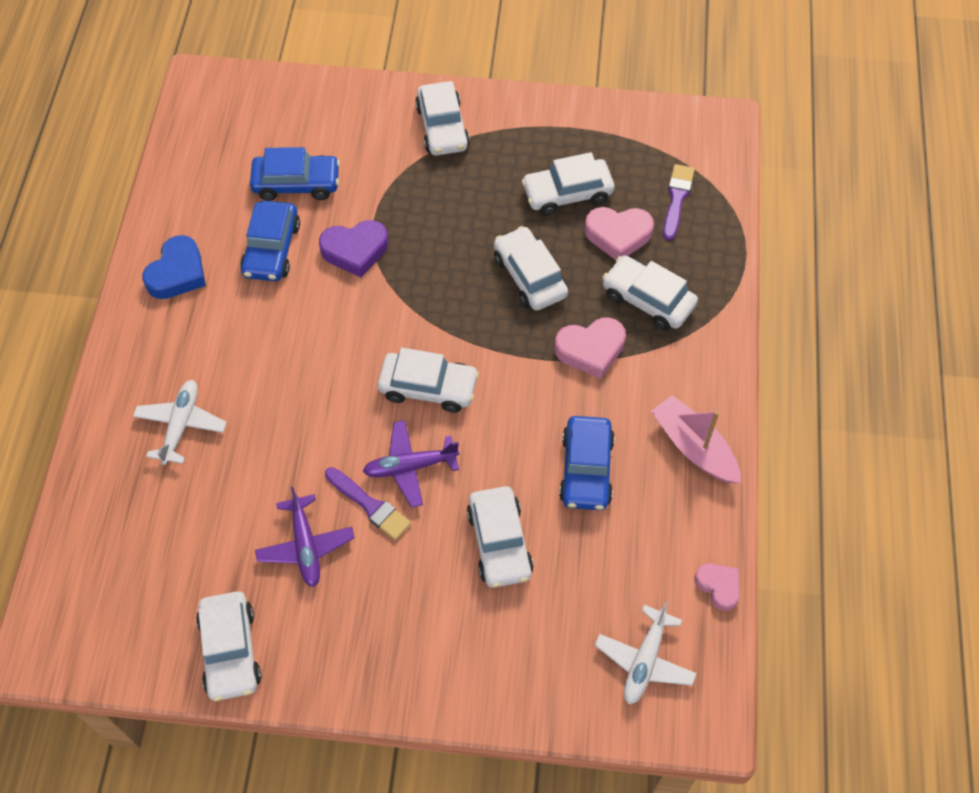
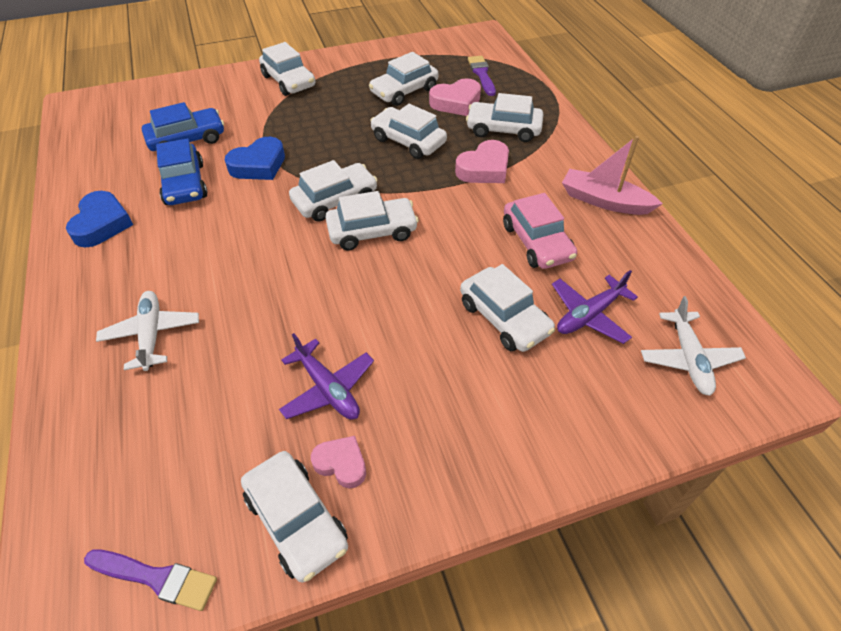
camera: 25 degrees left, 10 degrees down
(355, 251) = (258, 165): purple heart -> blue heart
(370, 505) = (371, 332): purple brush -> purple brush (156, 578)
(410, 467) = (390, 290): purple plane -> purple plane (589, 315)
(411, 331) = (335, 200): none -> white car
(586, 469) = (537, 242): blue car -> pink car
(718, 586) = (698, 282): pink heart -> pink heart (341, 464)

